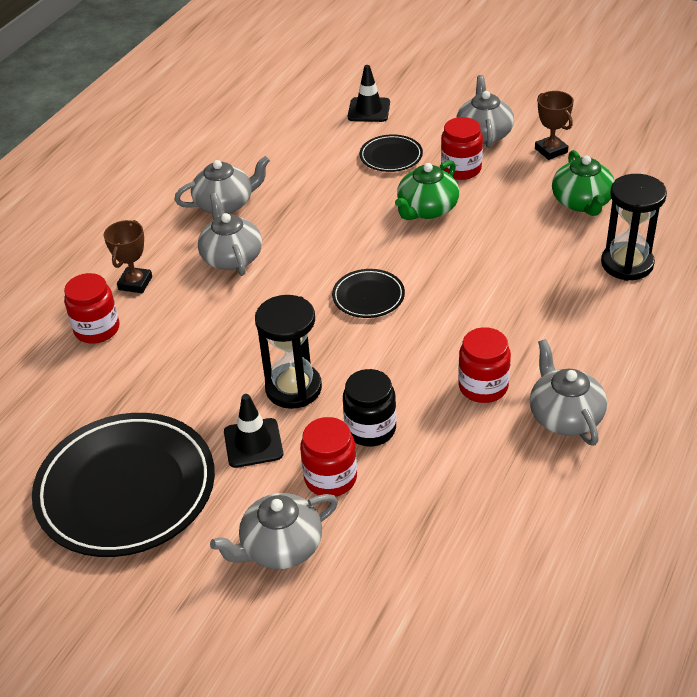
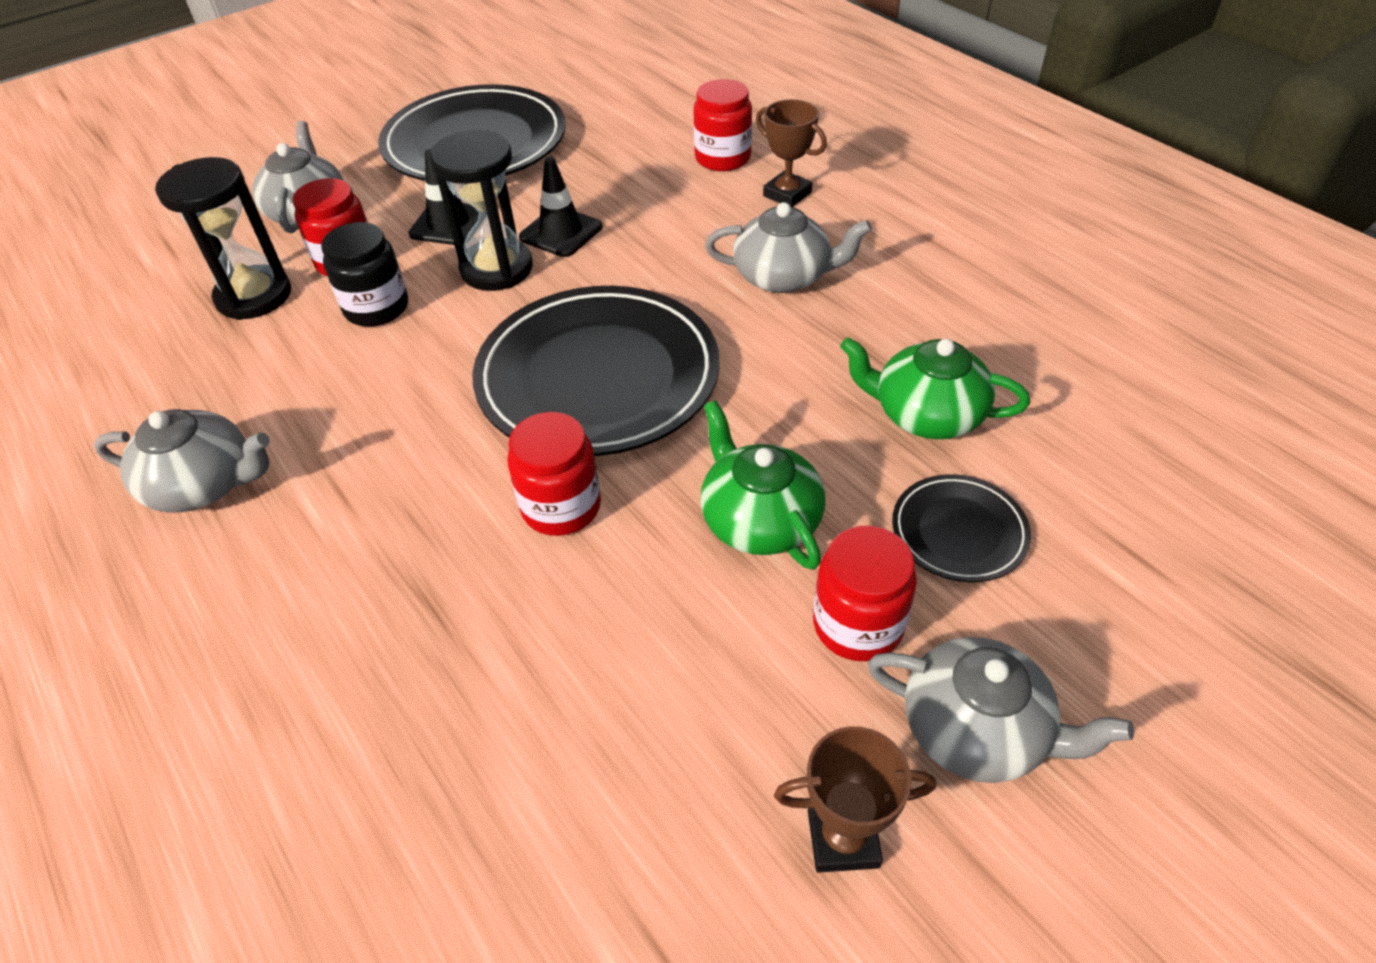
camera: 115 degrees right, 5 degrees up
(225, 204) = (918, 298): grey teapot -> none
(368, 296) = (598, 377): black plate -> black plate, size x2.13
(369, 110) = (1157, 559): black traffic cone -> black traffic cone (561, 232)
(483, 386) = (333, 426): red jar -> red jar (561, 507)
(582, 202) = (618, 787): green teapot -> green teapot (926, 414)
(627, 264) = (390, 753): black hourglass -> black hourglass (254, 296)

